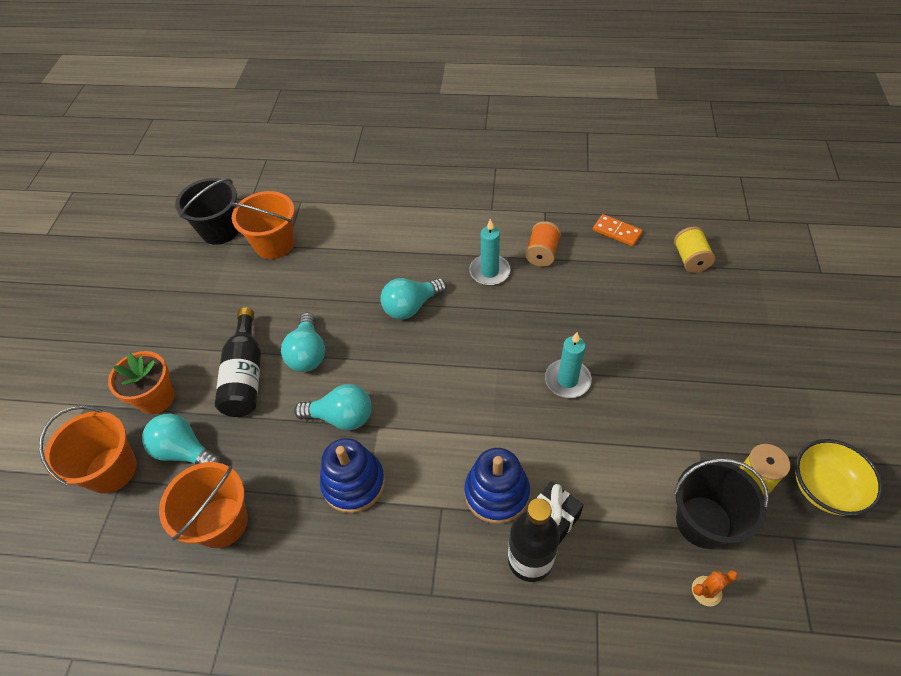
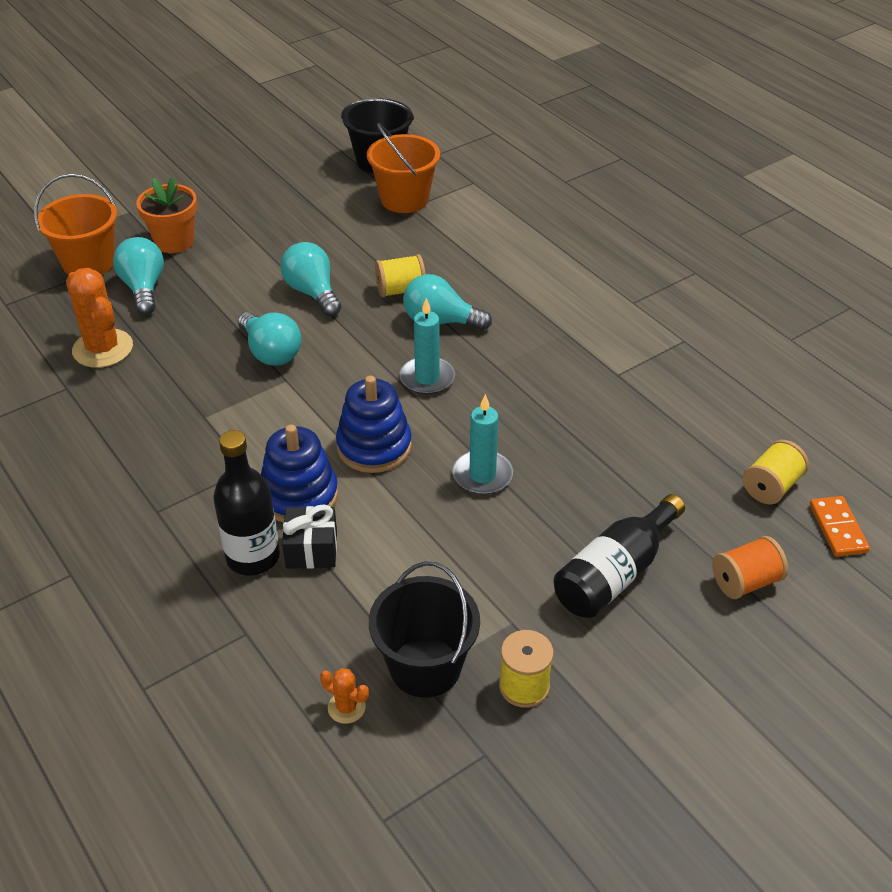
camera: 45 degrees right, 10 degrees down
(221, 522) = (103, 349): orange bucket -> orange cactus
(245, 376) = (249, 273): black bottle -> black bottle (614, 573)
(308, 353) = (312, 292): turquoise light bulb -> turquoise light bulb turned 105 degrees clockwise
(353, 483) = (214, 400): blue stacking toy -> blue stacking toy (374, 446)
(360, 306) = (401, 290): none -> yellow spool
(489, 272) = (549, 347): turquoise candle -> turquoise candle (427, 378)
(542, 253) = (622, 369): orange spool -> orange spool (745, 582)
(617, 232) = (730, 408): orange domino -> orange domino (837, 528)
(824, 488) = (579, 755): yellow bowl -> none

